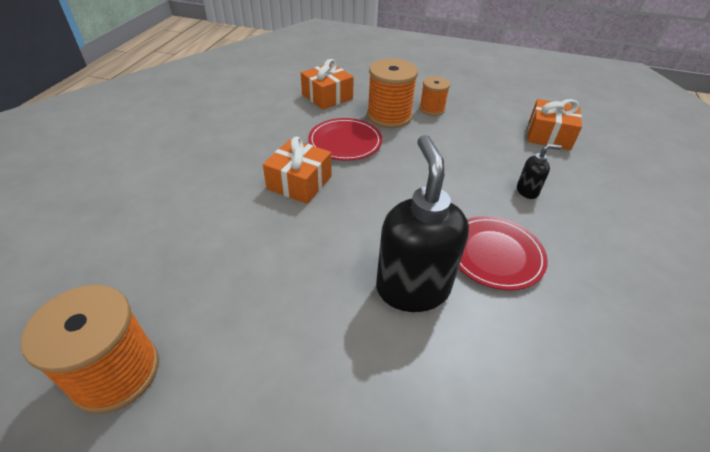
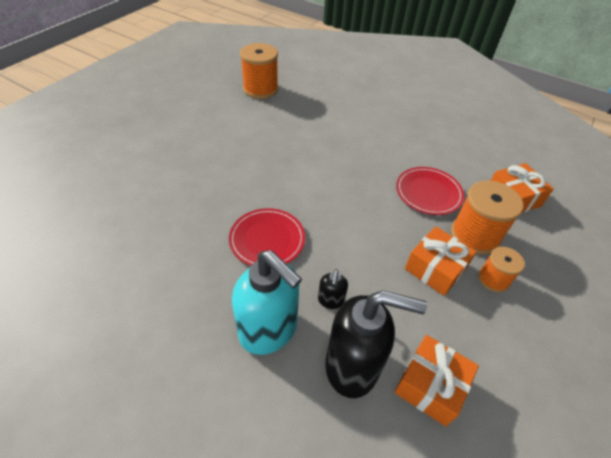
camera: 105 degrees right, 5 degrees up
(299, 182) = (376, 158): orange gift -> orange gift (435, 268)
(412, 288) = (259, 186): black soap dispenser -> black soap dispenser (353, 366)
(593, 225) = (269, 330): none -> turquoise soap dispenser

